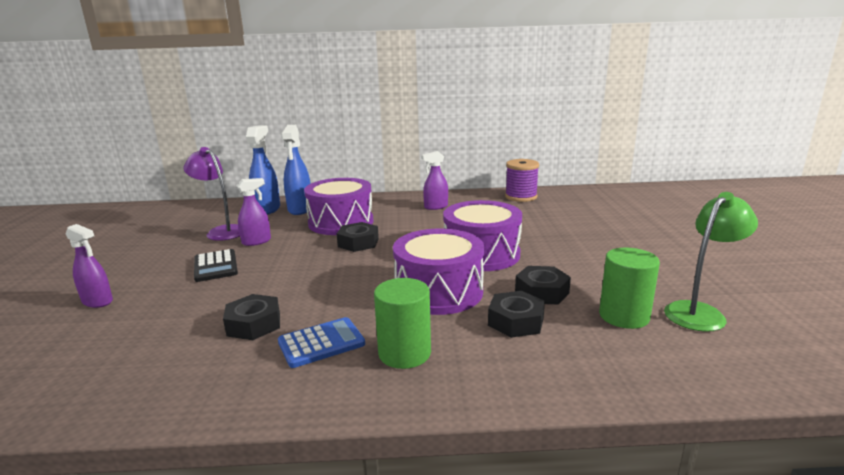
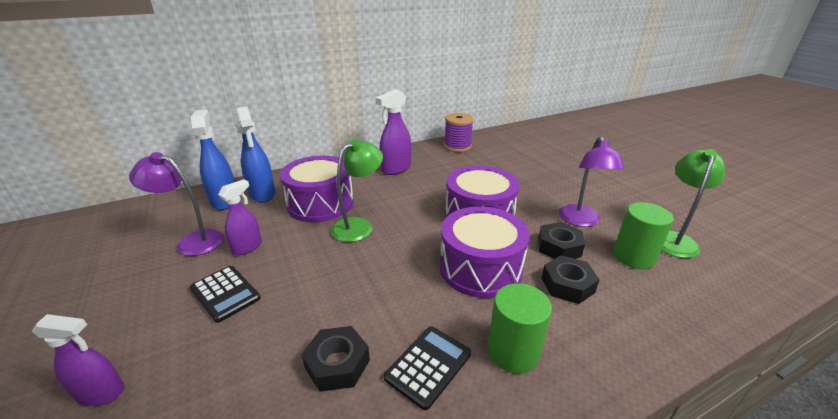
camera: 25 degrees left, 10 degrees up
(321, 343) = (428, 366): blue calculator -> black calculator
(358, 243) = (359, 226): black nut -> green lamp
(435, 207) = (396, 169): purple spray bottle -> purple spray bottle, size x1.50
(594, 276) = (581, 221): none -> purple lamp

